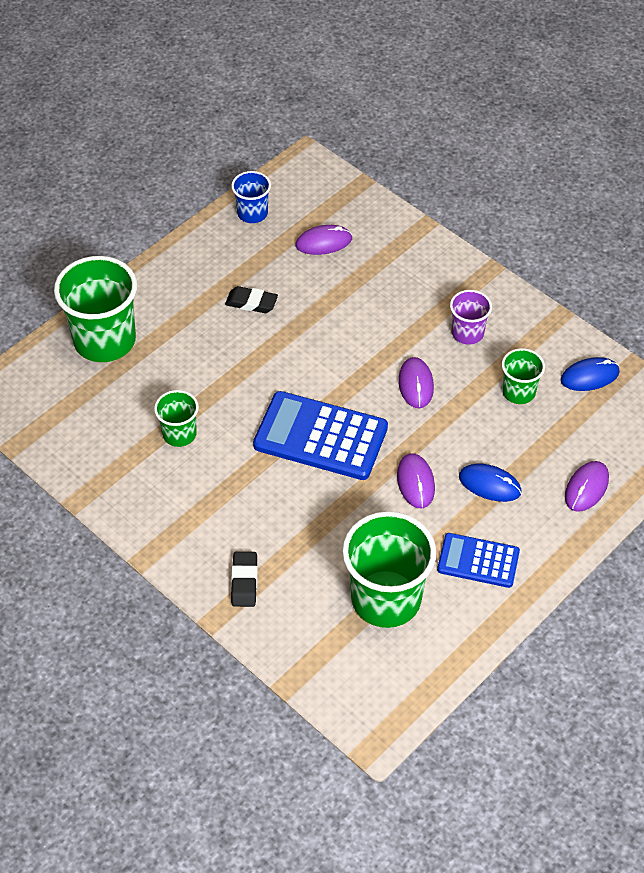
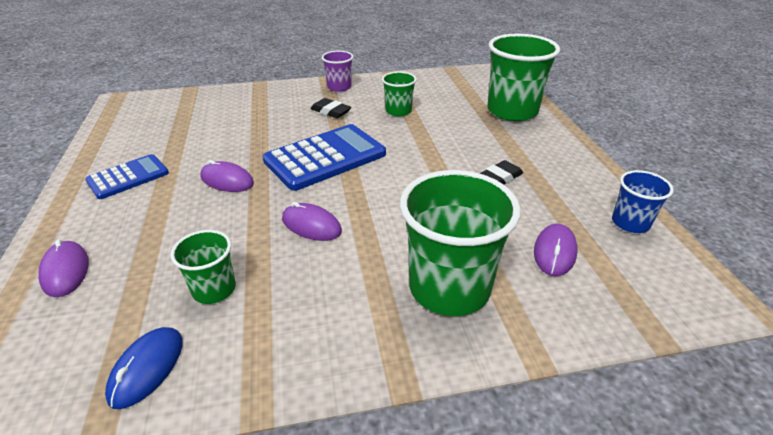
camera: 125 degrees right, 15 degrees down
(244, 582) = (265, 97): black eraser -> black eraser (330, 111)
(386, 599) = (175, 132): green cup -> green cup (449, 287)
(467, 333) = (328, 294): purple cup -> purple cup (339, 87)
(489, 484) = (166, 215): blue mouse -> none

